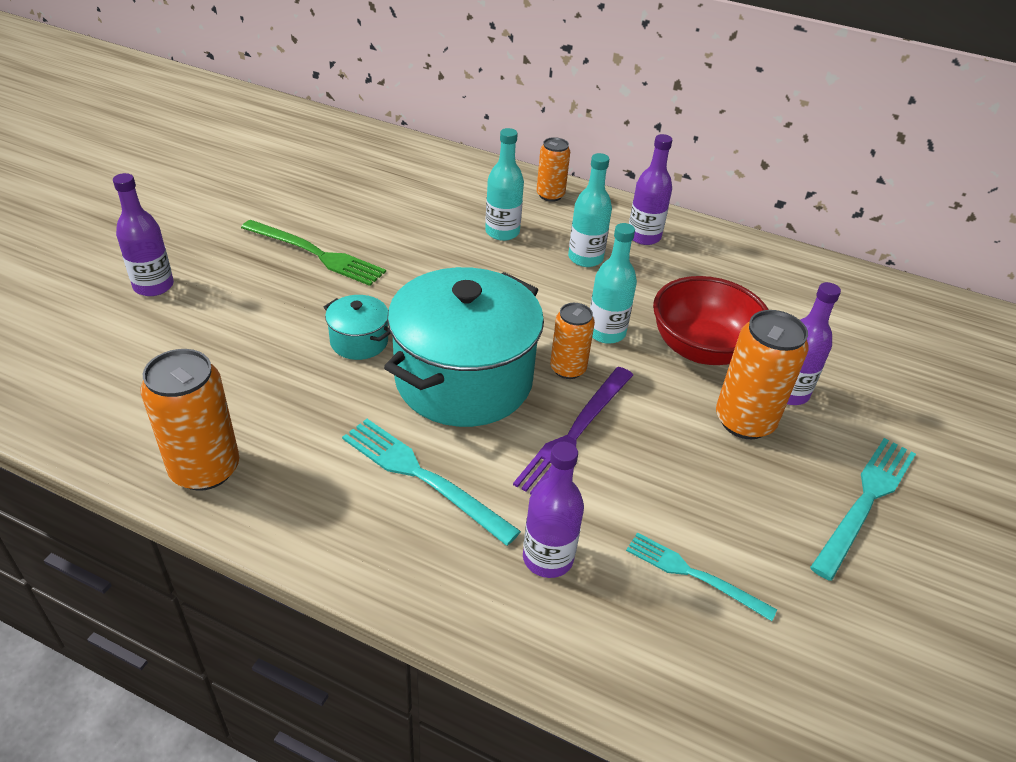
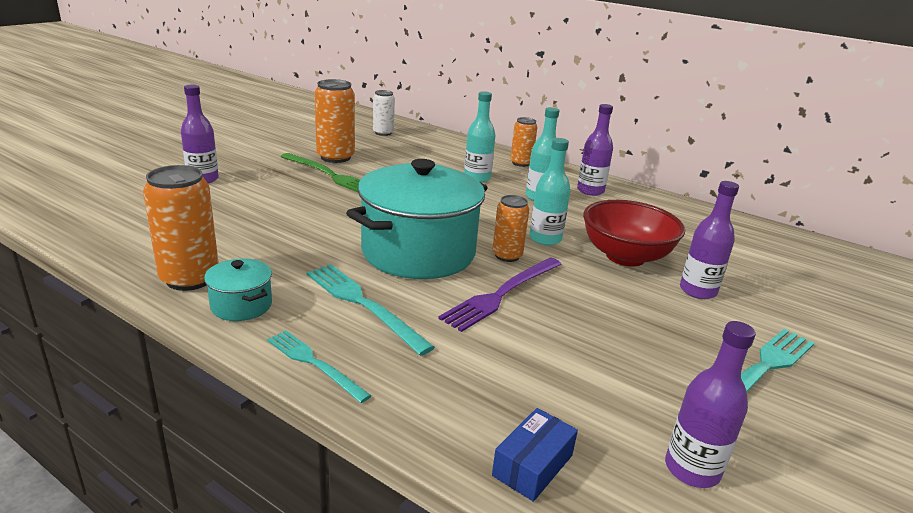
camera: 10 degrees right, 15 degrees down
(359, 341) = (343, 223): turquoise pot -> turquoise pot (241, 305)
(360, 158) = (383, 133): none -> white can
(547, 558) = (453, 369): purple bottle -> purple bottle (692, 469)
(655, 674) = (532, 465): none -> blue box
(694, 575) = (586, 398): turquoise fork -> turquoise fork (314, 364)
(744, 421) = (654, 304): orange can -> orange can (335, 157)

